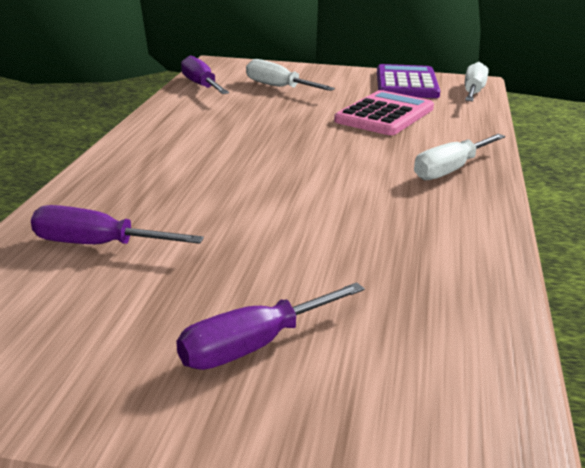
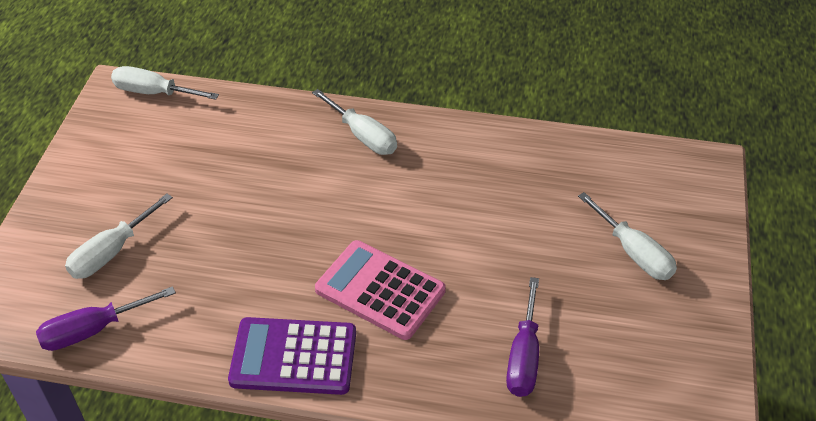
camera: 90 degrees left, 20 degrees up
(253, 346) = (633, 253): purple screwdriver -> white screwdriver
(385, 115) = (221, 165): pink calculator -> pink calculator (380, 290)
(406, 83) = (115, 140): purple calculator -> purple calculator (293, 357)

